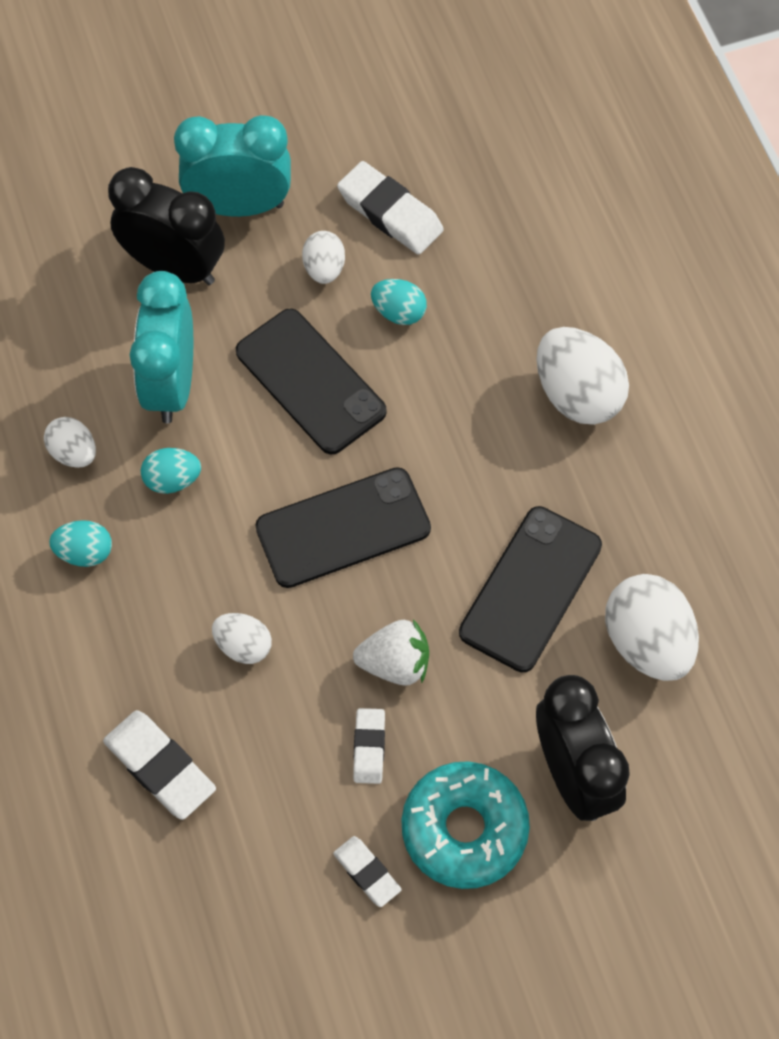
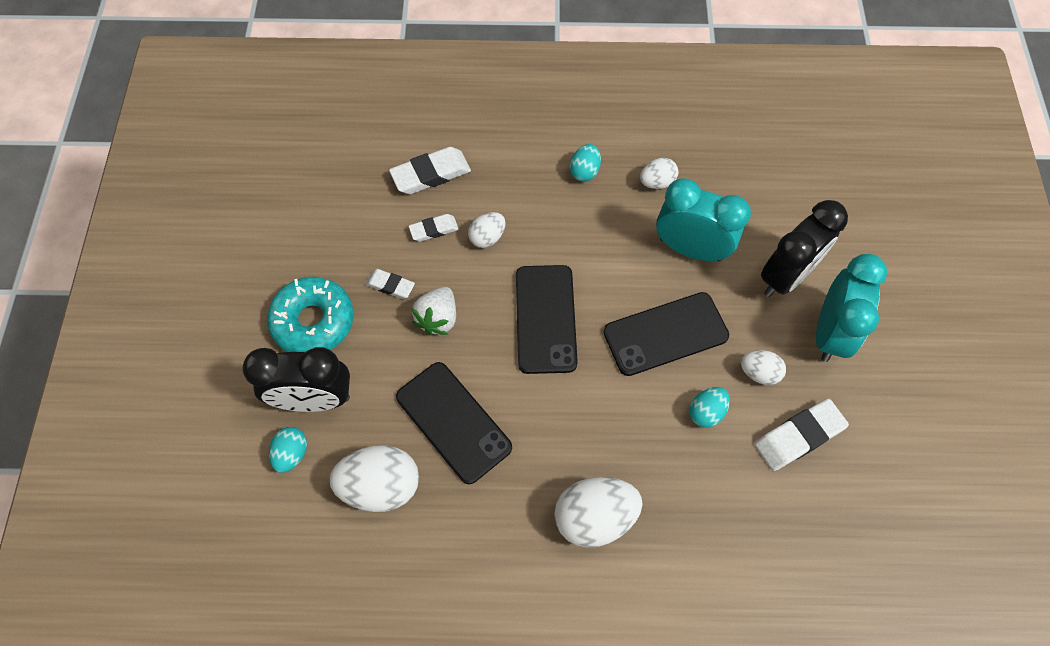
camera: 110 degrees right, 0 degrees up
(172, 480) = (618, 230): turquoise egg -> turquoise egg (292, 454)
(367, 873) = (316, 260): white eraser -> white eraser (434, 230)

